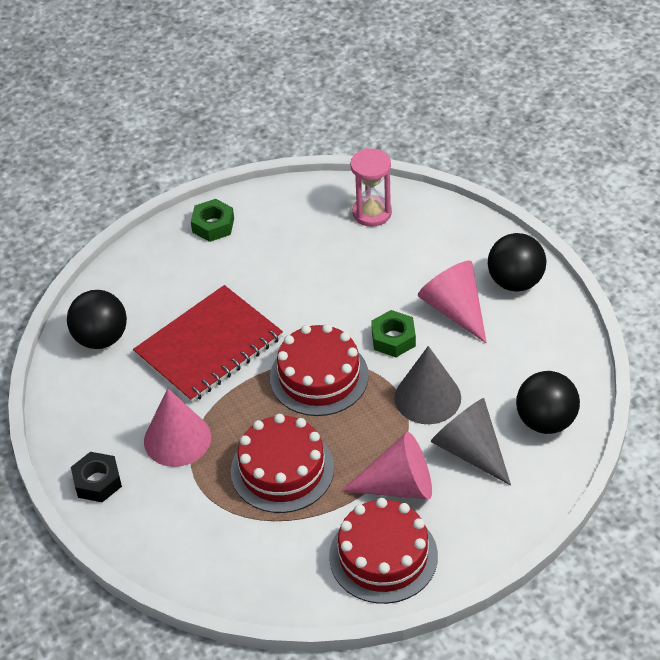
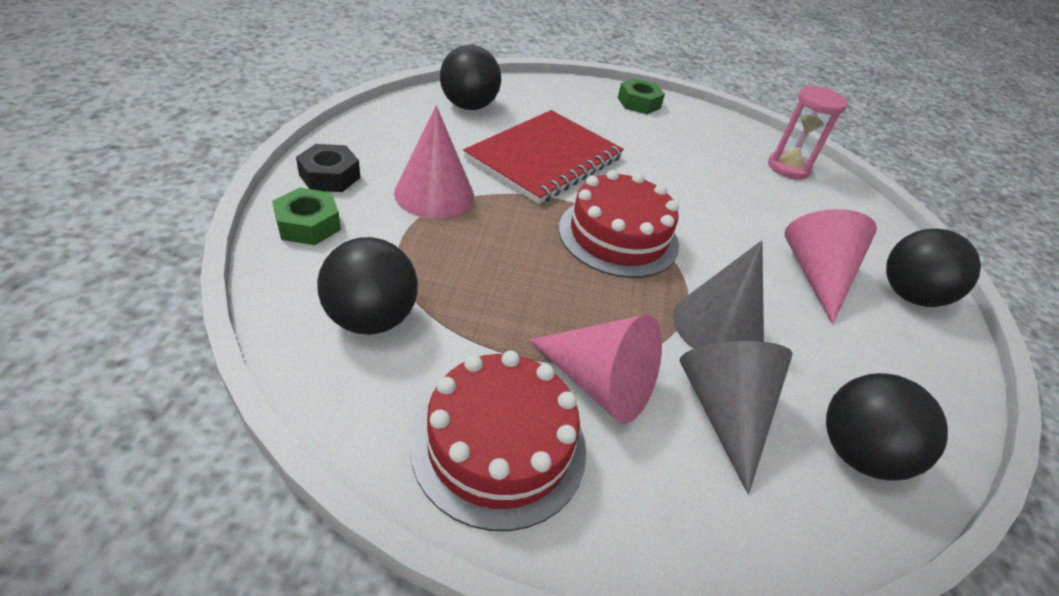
camera: 30 degrees right, 5 degrees down
(209, 346) = (544, 158): red notebook -> red notebook turned 45 degrees counterclockwise
(248, 548) = (371, 319): none -> black ball
(282, 469) = (494, 279): red cake -> none
(393, 339) = (726, 256): green nut -> green nut (308, 224)

